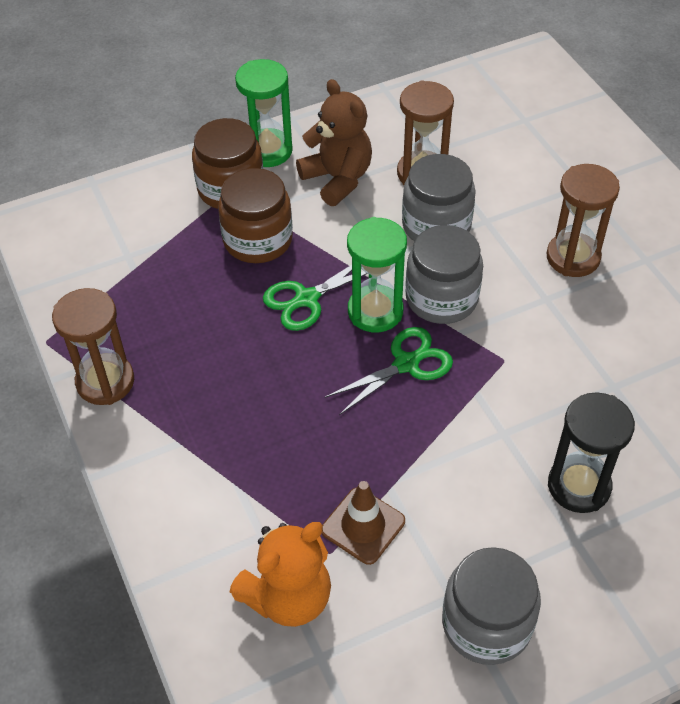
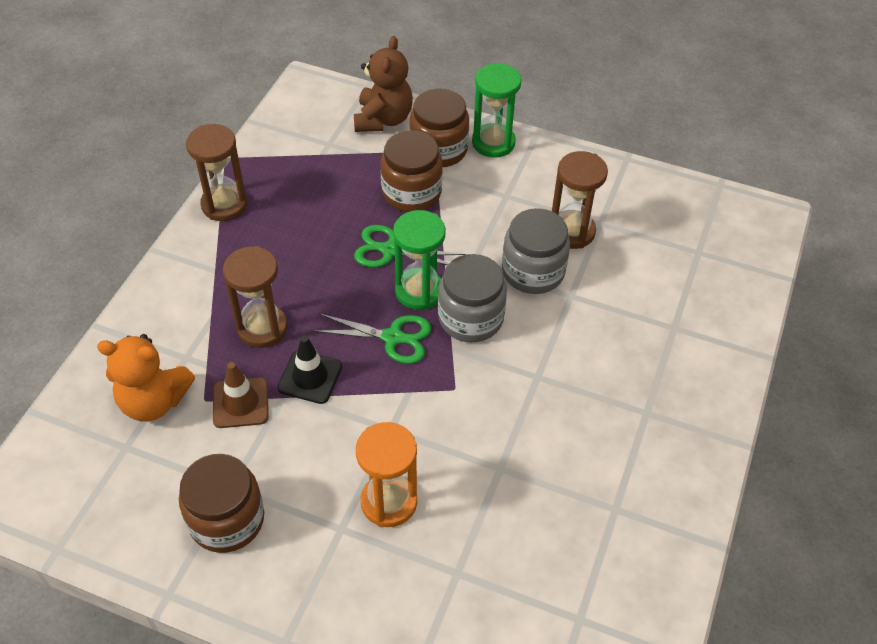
camera: 45 degrees right, 0 degrees up
(337, 179) = (512, 193): brown teddy bear -> brown teddy bear (383, 119)
(388, 453) = (310, 377): none -> black traffic cone
(486, 624) = (227, 520): grey jar -> brown jar
(573, 257) = (595, 367): brown hourglass -> brown hourglass (262, 328)
(579, 486) = (389, 502): black hourglass -> orange hourglass

